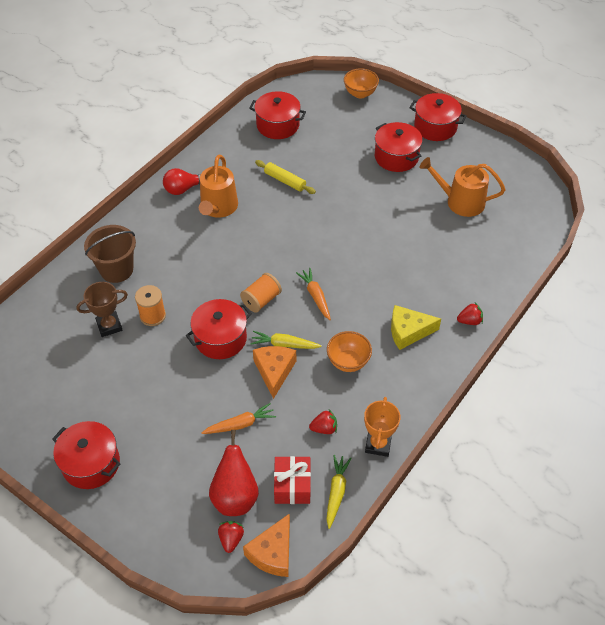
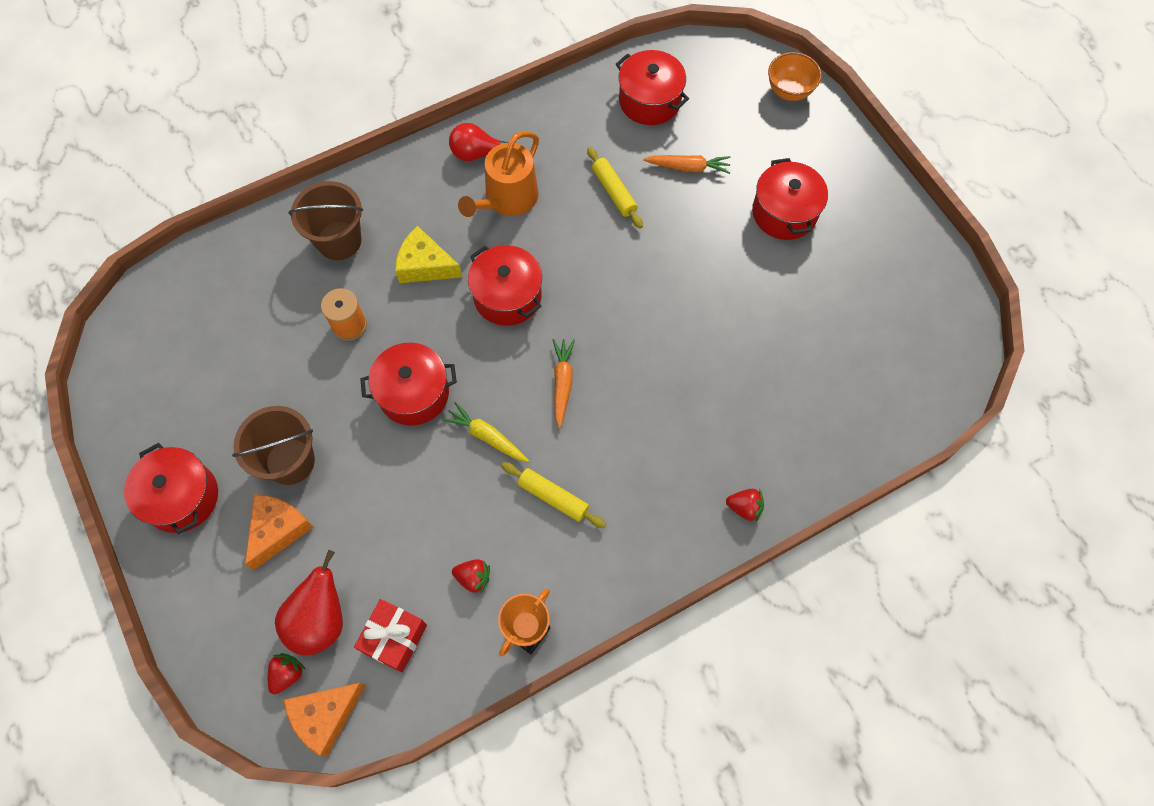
camera: 25 degrees right, 15 degrees up
(109, 326) = (292, 317): brown trophy -> none
(158, 411) = (290, 461): none -> brown bucket
(240, 424) = (376, 524): orange carrot -> orange carrot (688, 167)
(261, 300) = (491, 359): orange spool -> none
(274, 371) = (454, 469): orange cheese -> orange cheese (278, 530)
(336, 492) = (442, 672): yellow carrot -> none
(348, 362) = (553, 497): orange bowl -> yellow rolling pin
(408, 332) = (654, 487): yellow cheese -> yellow cheese (425, 265)
(435, 127) = (866, 185): red pot -> red pot (507, 296)
(460, 201) = (835, 319): orange watering can -> none

